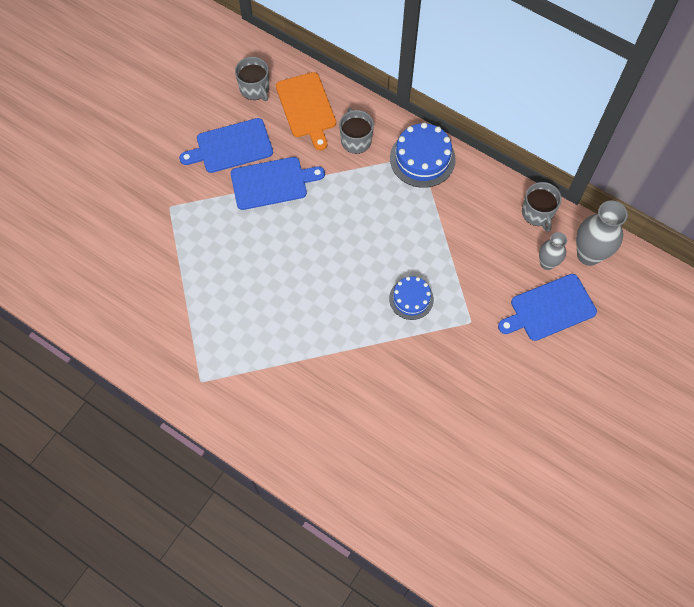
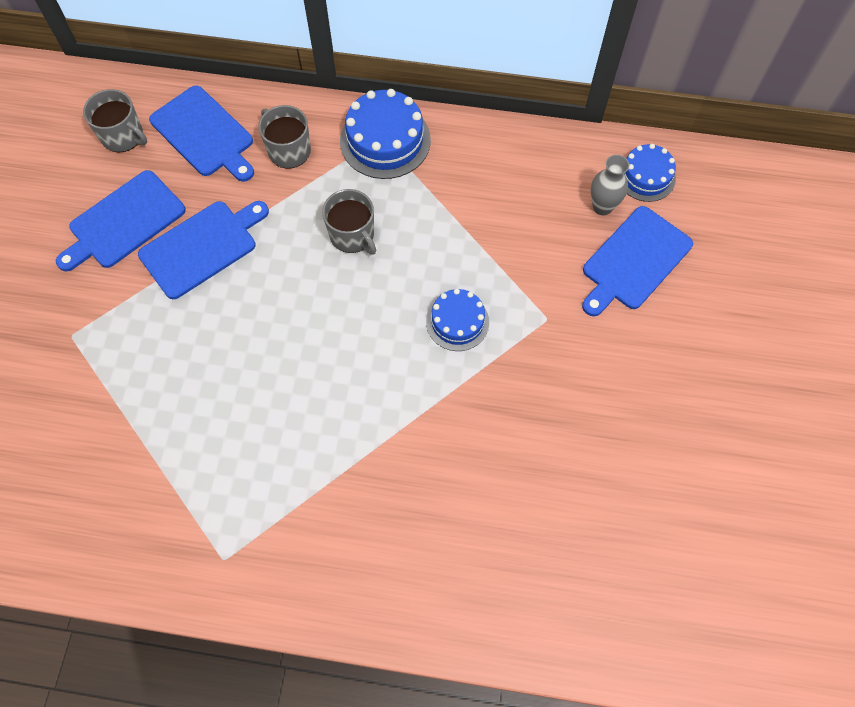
camera: 25 degrees left, 0 degrees up
(306, 107) = (204, 134): orange cutting board -> blue cutting board
(537, 213) = (560, 151): grey mug -> grey mug (352, 235)
(588, 255) = (646, 176): grey vase -> blue cake

